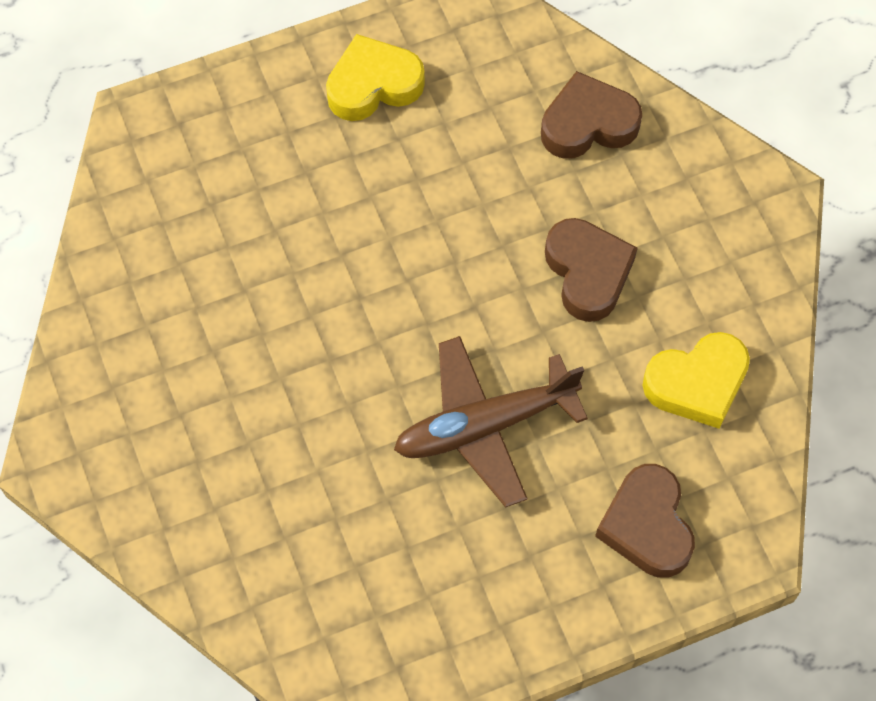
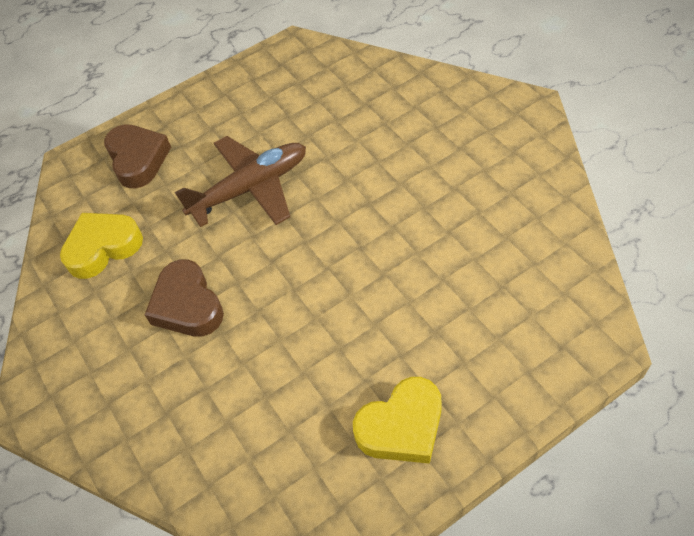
camera: 175 degrees right, 10 degrees down
(588, 124) = (197, 435): brown heart -> none

